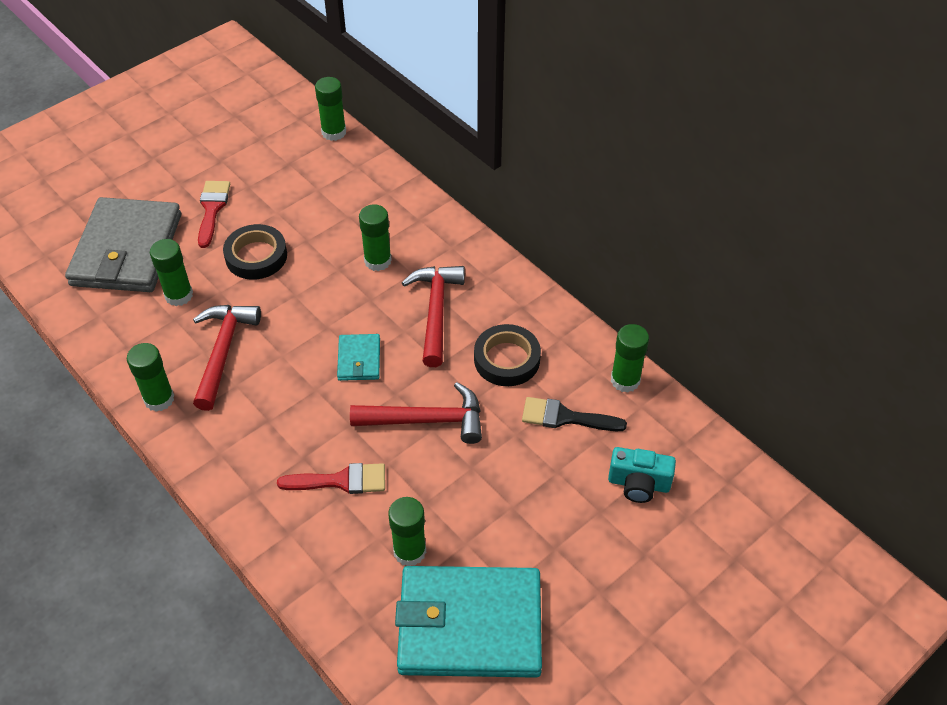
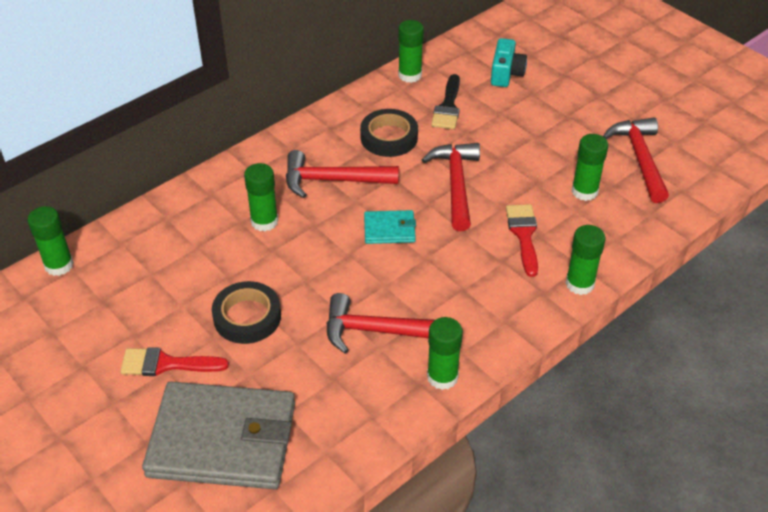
camera: 90 degrees left, 5 degrees down
(179, 295) = (299, 379): green glue stick -> green glue stick (579, 284)
(469, 625) = (639, 159): turquoise wallet -> red hammer

